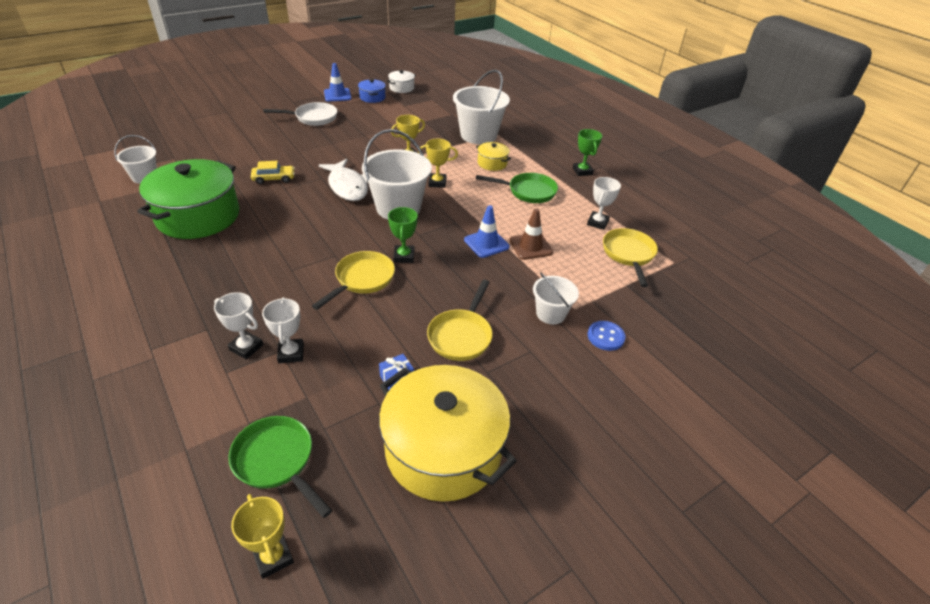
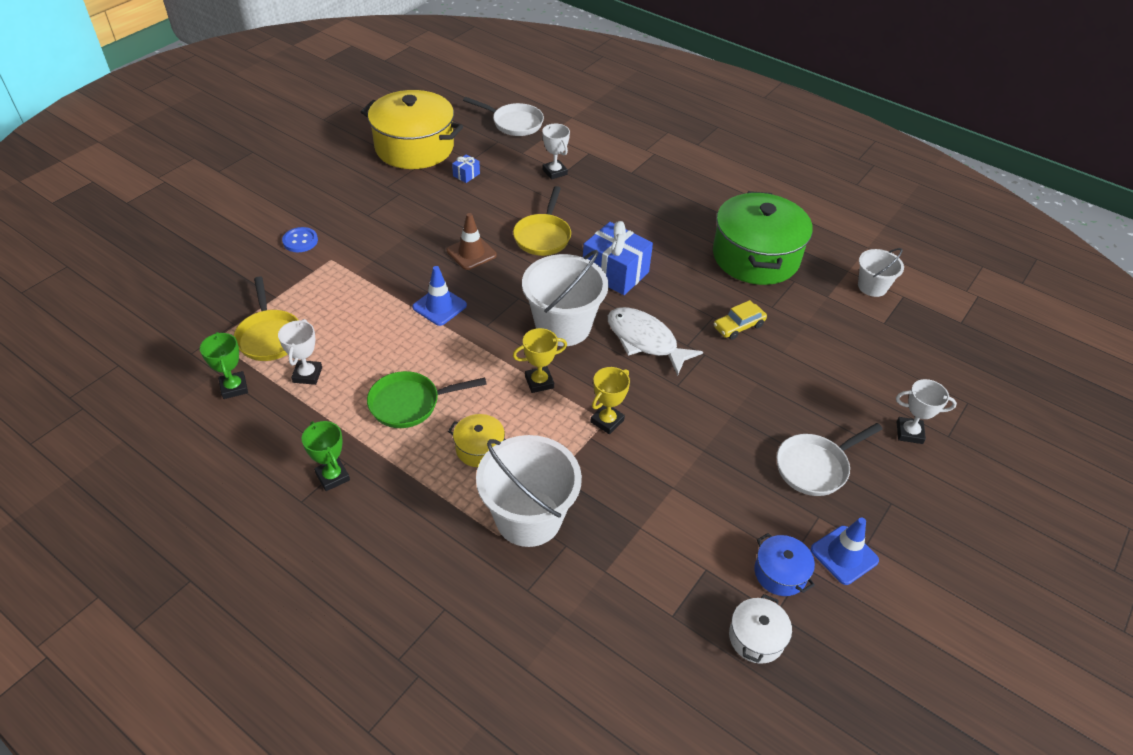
camera: 160 degrees right, 5 degrees up
(246, 347) = (590, 168): white trophy -> white trophy (909, 433)
(273, 557) = (485, 94): yellow trophy -> none
(277, 461) = (514, 123): green pan -> white pan
(326, 233) = (615, 272): none -> blue gift
(404, 256) = (519, 268): green trophy -> green trophy (234, 387)
(461, 336) = (430, 212): yellow pan -> none
(530, 246) = (388, 316): brown traffic cone -> brown traffic cone (471, 253)
(550, 313) = (354, 249): white bucket -> none

